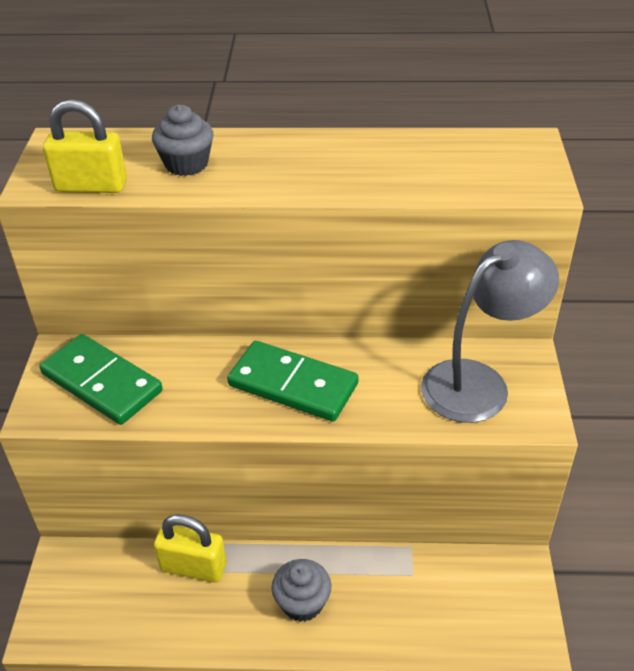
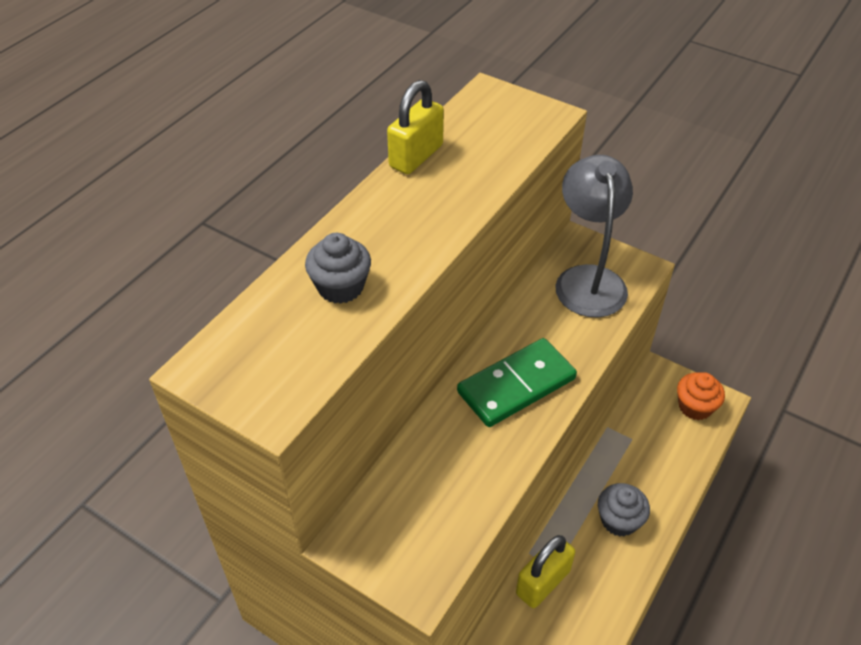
camera: 60 degrees left, 5 degrees up
(91, 186) = (316, 366): yellow padlock -> yellow padlock (416, 156)
(101, 383) = (417, 521): green domino -> none
(504, 618) = (695, 407): none -> orange cupcake

